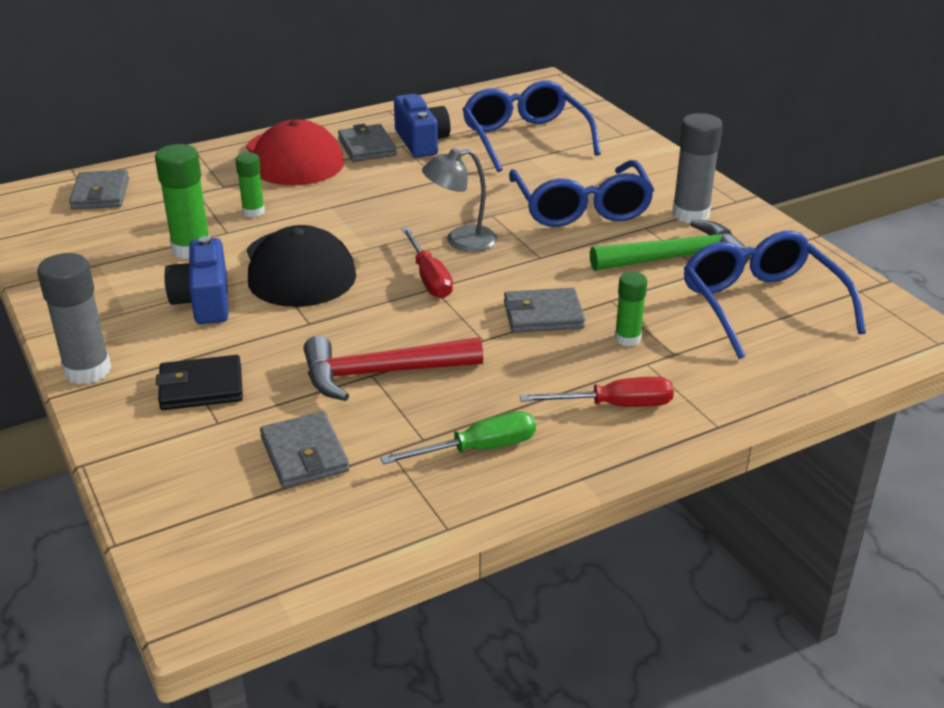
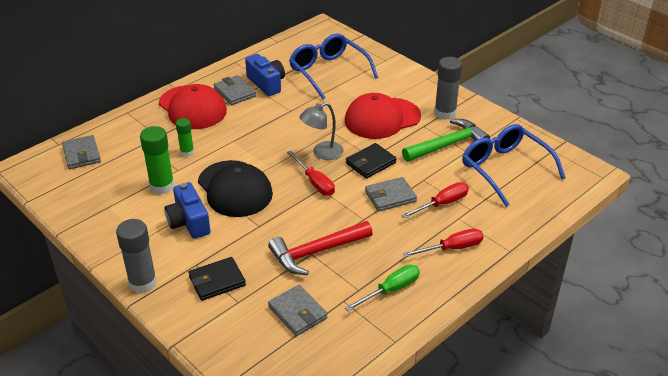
camera: 15 degrees left, 5 degrees up
(533, 265) = (370, 163): none -> black wallet
(581, 208) = (382, 118): blue glasses -> red cap
(627, 338) = (442, 204): green glue stick -> red screwdriver

